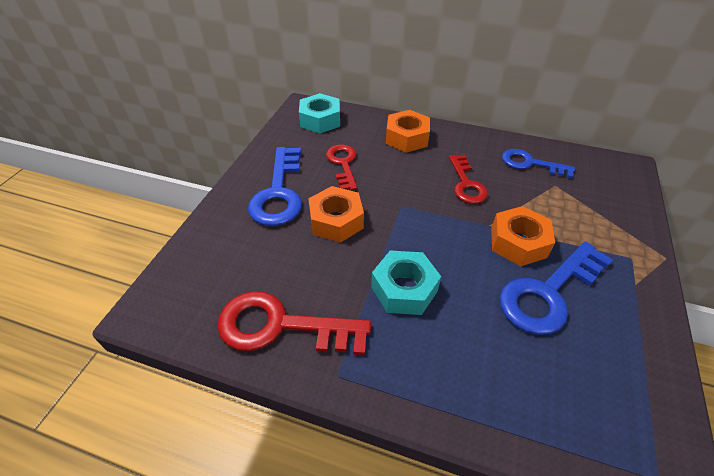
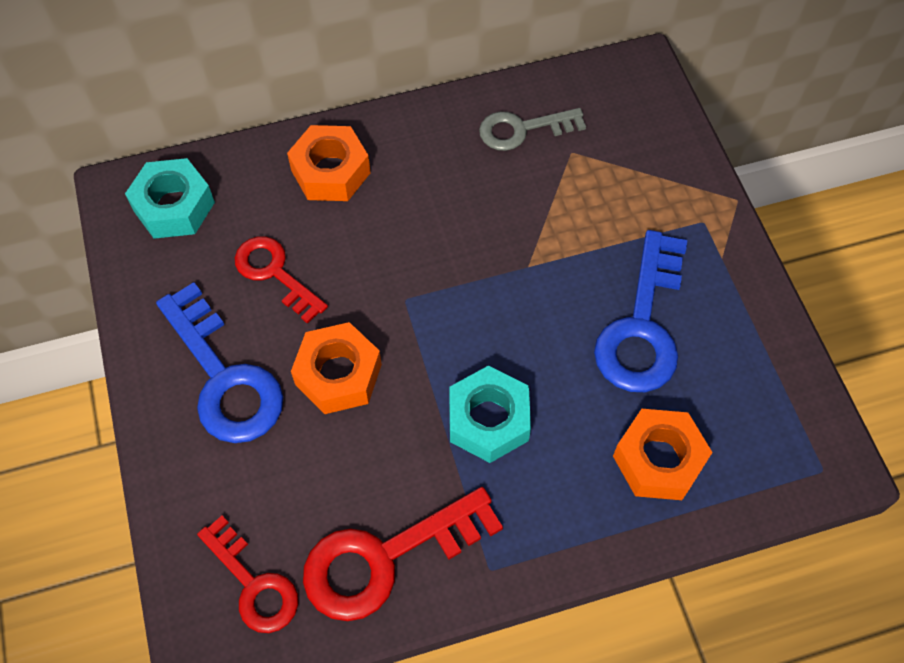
camera: 35 degrees left, 15 degrees up
(466, 184) = (463, 213): red key -> red key (253, 584)
(518, 242) = (575, 273): orange nut -> orange nut (658, 460)
(530, 163) = (522, 129): blue key -> grey key

